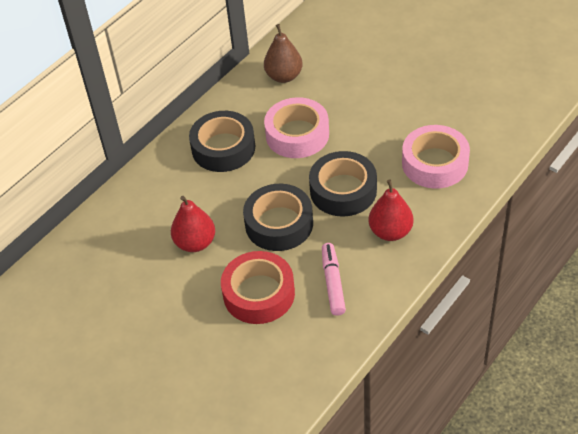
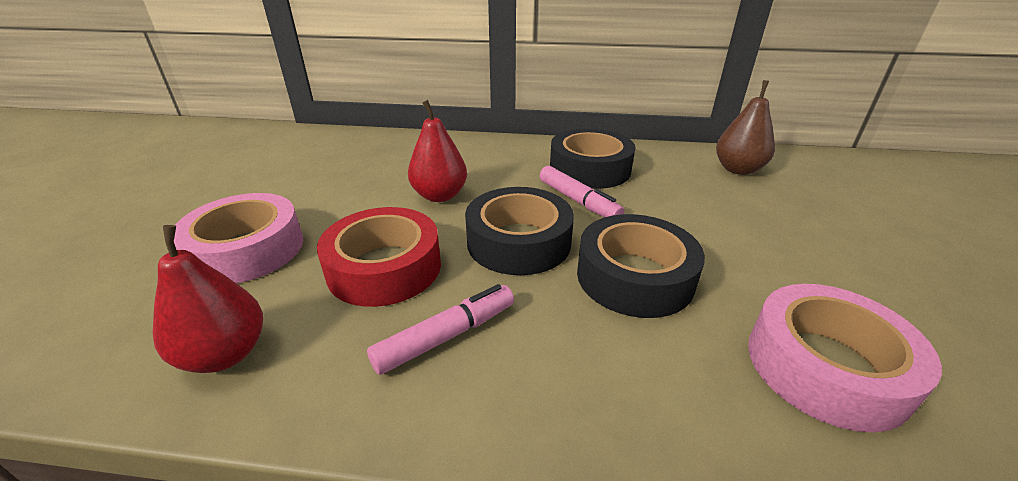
camera: 55 degrees right, 15 degrees down
(258, 175) = (578, 201): none -> pink marker
(297, 134) = (673, 206): pink tape -> pink tape (247, 249)
(390, 232) = (612, 368): red pear -> red pear (225, 354)

